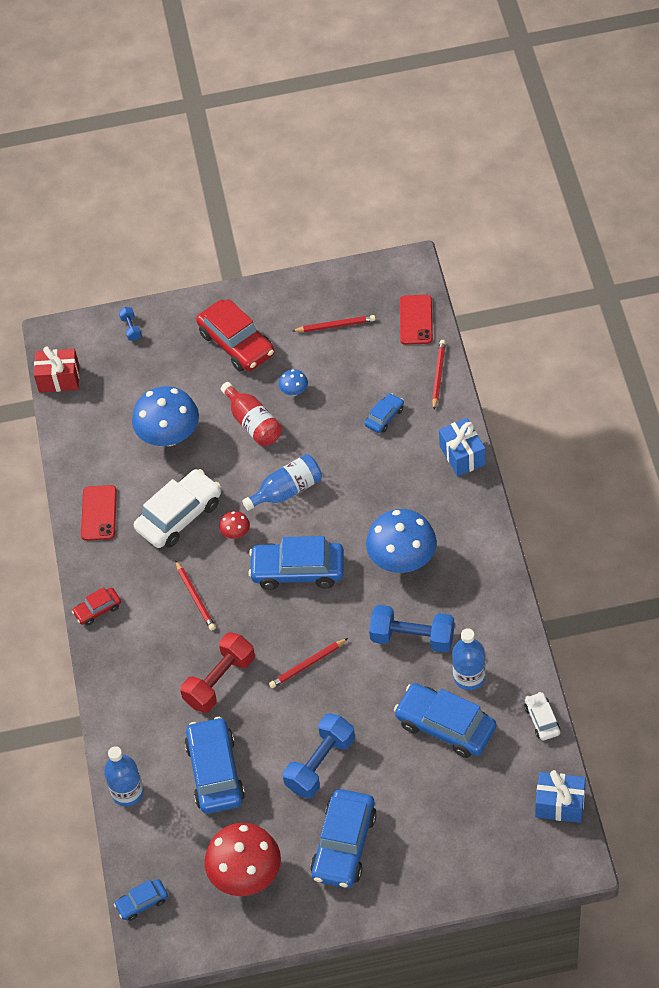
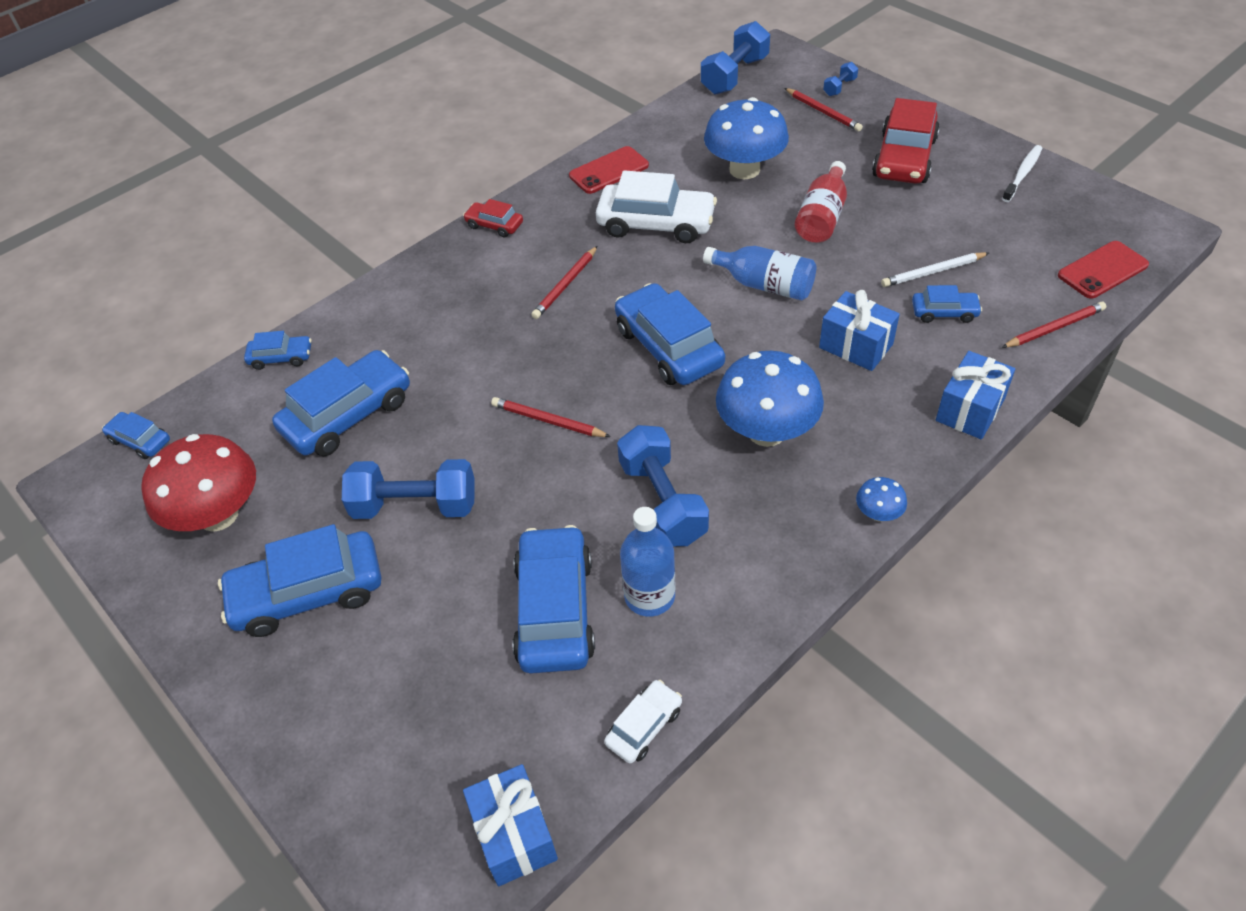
camera: 55 degrees right, 5 degrees down
(59, 379) = (735, 75): red gift -> blue dumbbell
(128, 792) = (281, 357): blue bottle -> blue car
(219, 681) = (472, 357): red dumbbell -> none
(236, 533) = (673, 274): red mushroom -> none
(294, 391) = (895, 226): blue mushroom -> blue mushroom (878, 513)
(305, 295) = (1022, 173): none -> white toothbrush
(335, 325) = (1014, 213): red pencil -> red pencil (823, 112)
(348, 400) = (933, 272): none -> white pencil
(374, 477) = (856, 346): none -> blue gift

